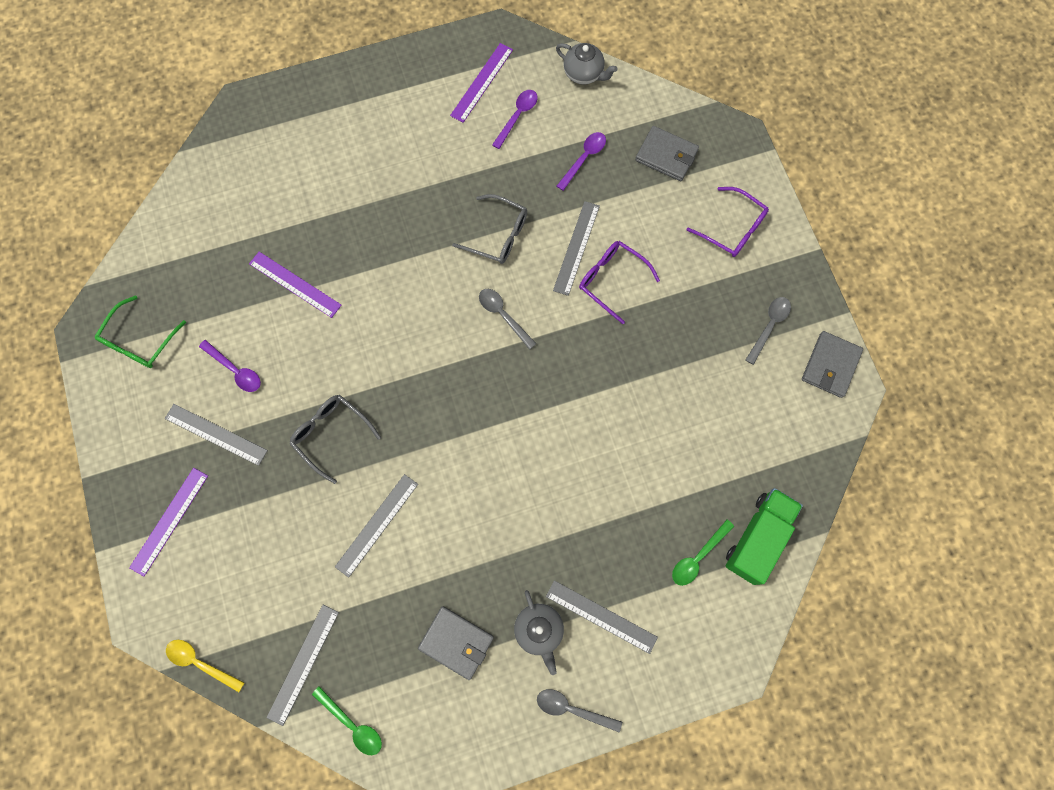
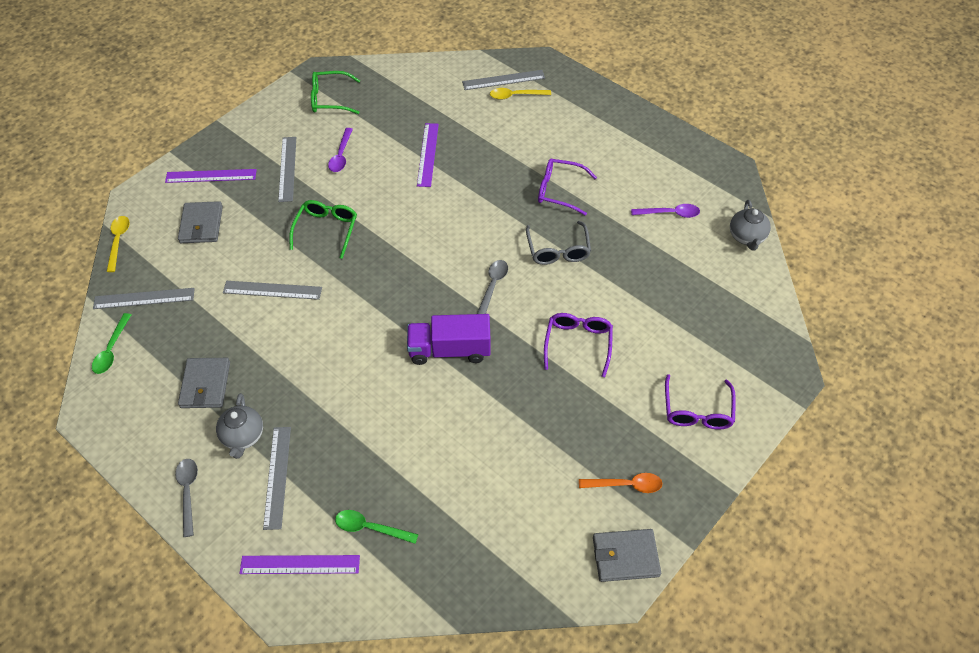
camera: 60 degrees right, 20 degrees down
(272, 157) = (515, 96): none -> yellow spoon
(331, 434) = (326, 230): grey glasses -> green glasses
(427, 191) = (559, 191): none -> purple glasses
(482, 82) = (679, 178): purple ruler -> purple ruler (300, 564)
(539, 630) = (243, 437): grey teapot -> grey teapot turned 45 degrees counterclockwise
(553, 393) = (449, 350): none -> purple truck
(576, 248) = (588, 306): grey ruler -> grey ruler (503, 80)
(584, 158) = (671, 273): purple spoon -> none
(666, 155) = (724, 328): grey wallet -> grey wallet (201, 224)
(757, 538) = (416, 570): green truck -> none
(769, 326) = (626, 485): grey spoon -> orange spoon

